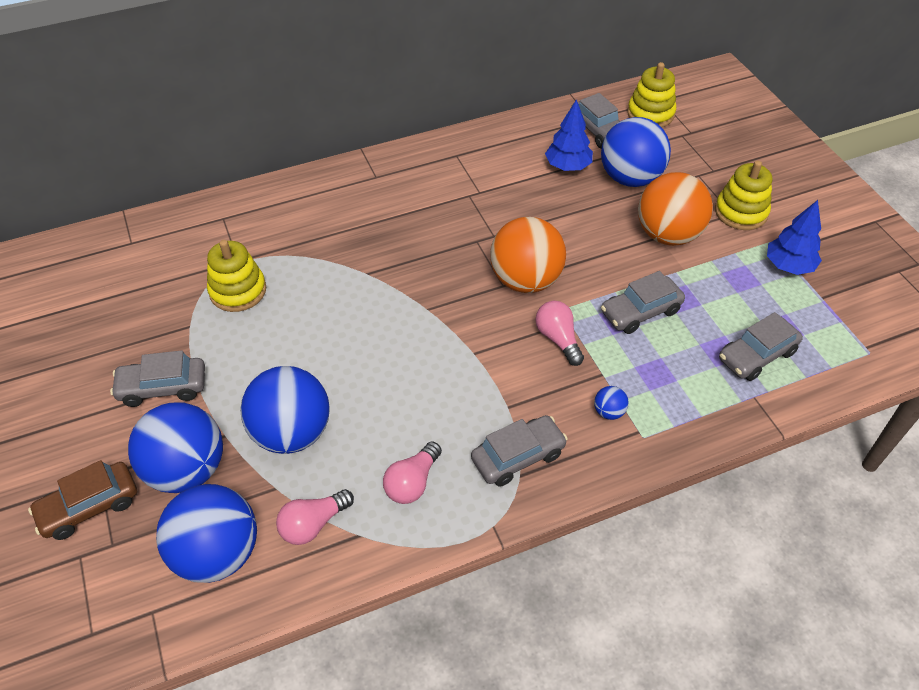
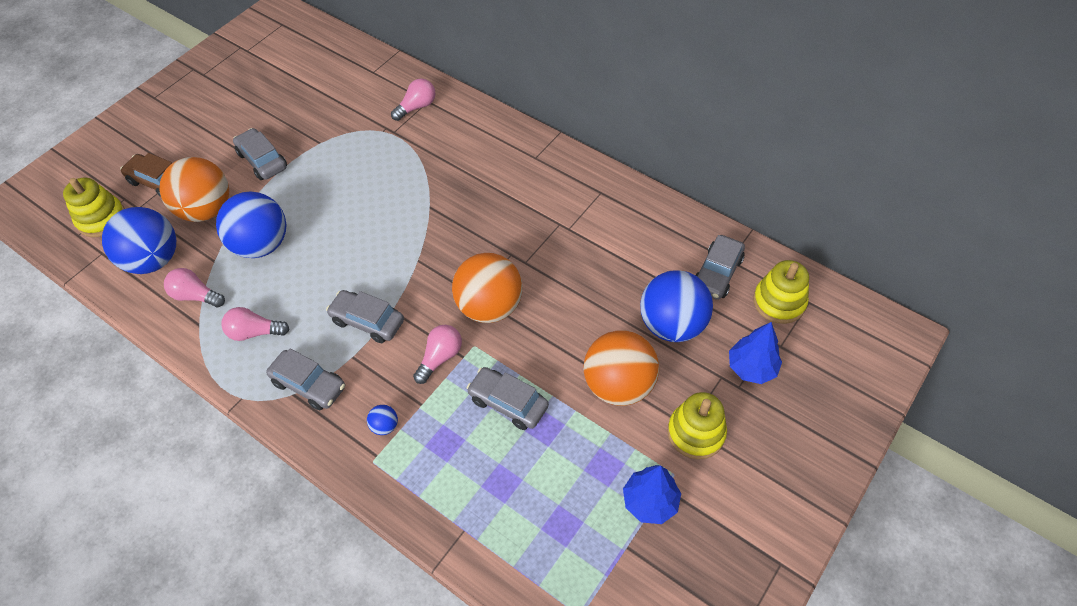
camera: 60 degrees right, 5 degrees up
(187, 470) = (206, 210): blue ball -> orange ball
(222, 229) = (416, 107): none -> pink light bulb
(238, 291) = (366, 148): yellow stacking toy -> yellow stacking toy (101, 219)
(567, 166) = (649, 272): blue tree -> blue tree (751, 368)
(756, 355) = (514, 515): grey car -> grey car (367, 321)

